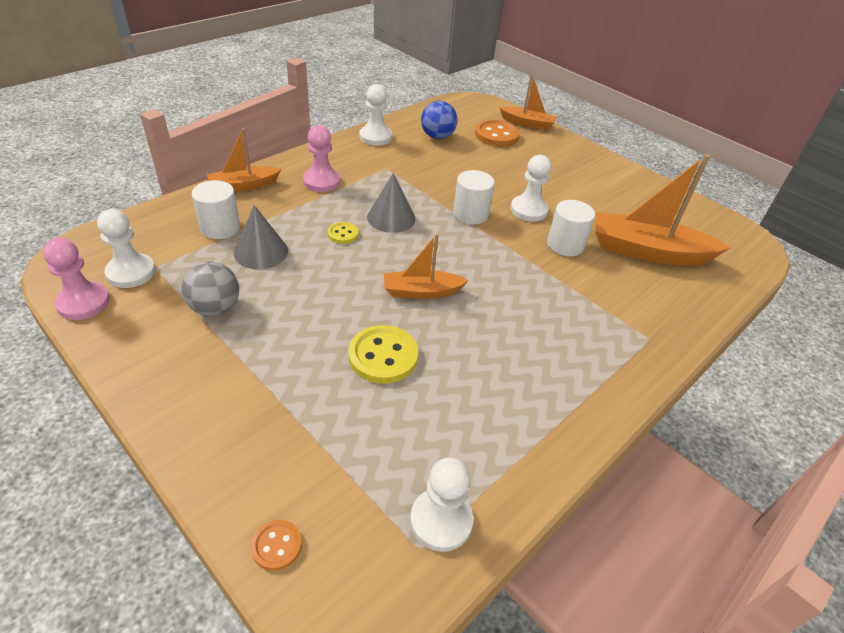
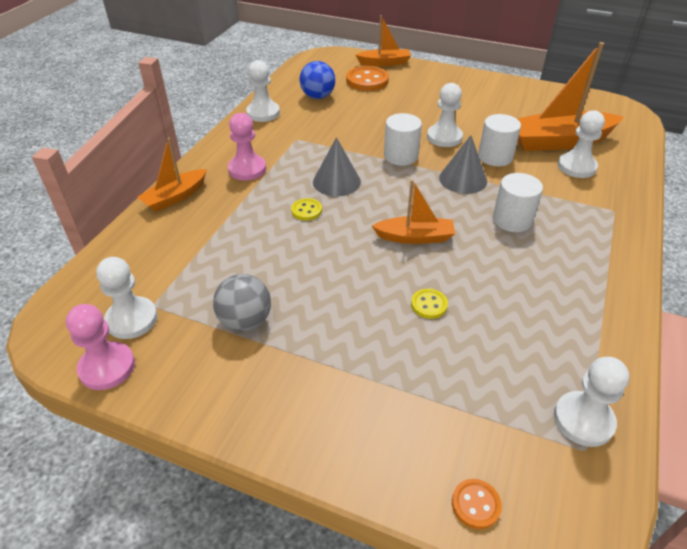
camera: 20 degrees left, 0 degrees up
(220, 228) = (186, 244): white cylinder -> white cylinder (512, 220)
(261, 252) = (244, 253): grey cone -> grey cone (463, 179)
(383, 356) = (429, 305): yellow button -> yellow button, size x0.54
(421, 292) = (415, 237): orange boat -> orange boat turned 150 degrees counterclockwise
(645, 282) = (576, 167): none -> white pawn

